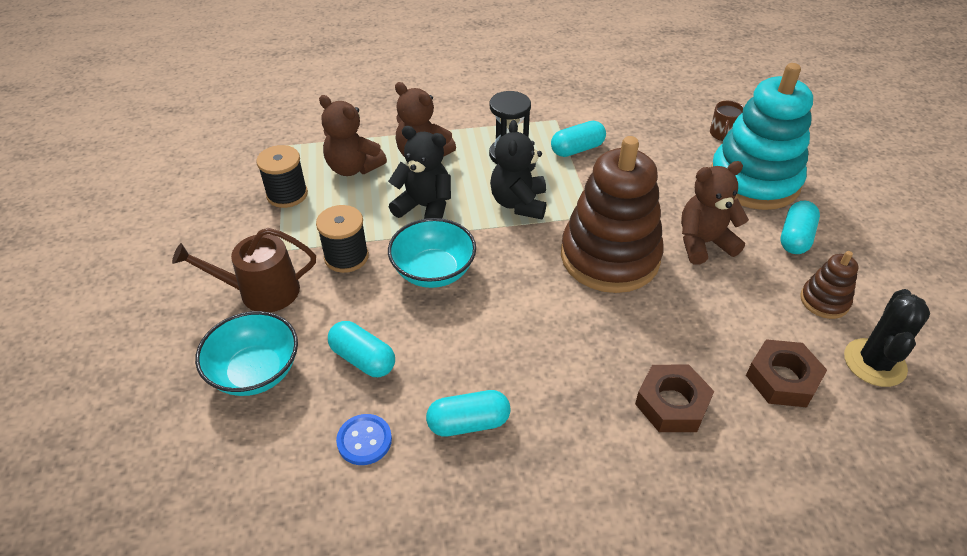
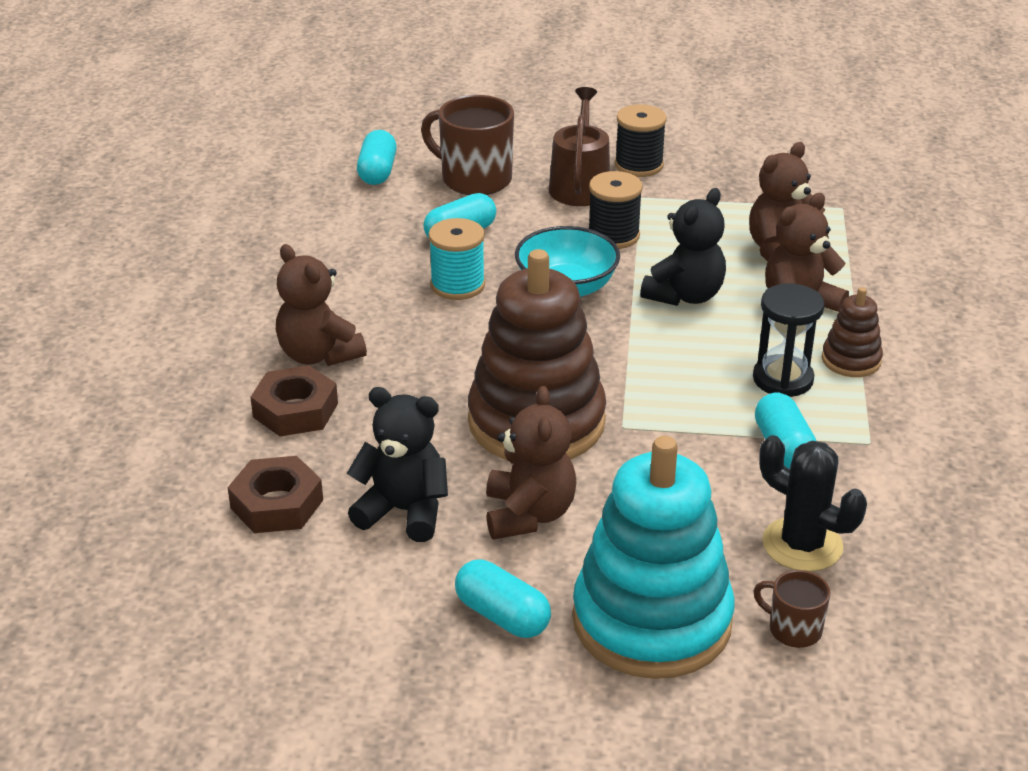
camera: 105 degrees right, 10 degrees down
(255, 372) = (474, 179): turquoise bowl -> brown mug
(287, 194) = (738, 206): black spool -> black spool (639, 165)
(364, 440) = (365, 227): blue button -> none
(450, 341) = (457, 285): none -> turquoise spool
(468, 423) = (350, 282): turquoise capsule -> turquoise capsule (377, 172)
(519, 203) = (669, 369): black teddy bear -> black teddy bear (404, 511)
(590, 412) = (319, 355): none -> brown teddy bear
(824, 301) = (370, 593): brown stacking toy -> brown stacking toy (851, 360)
(874, 363) = (251, 595): black cactus -> black cactus (802, 545)

